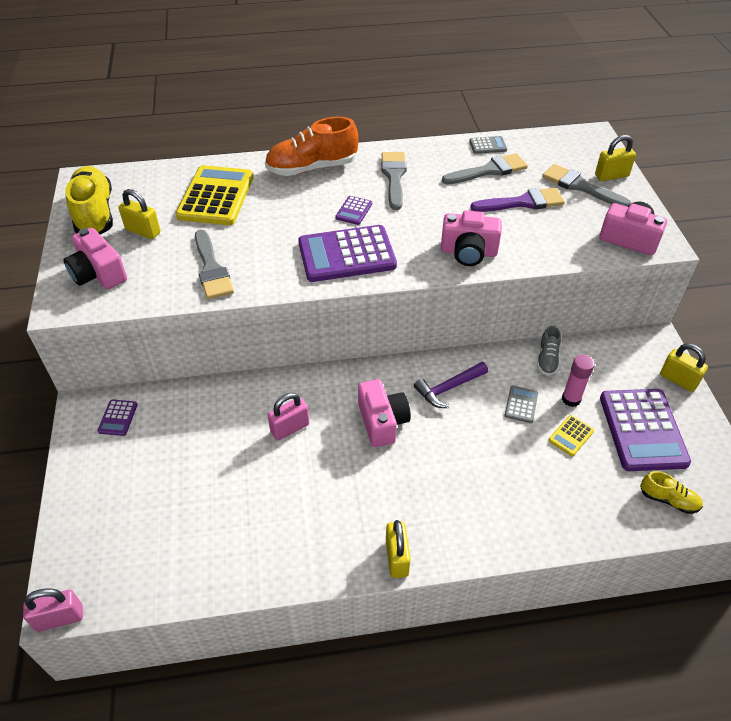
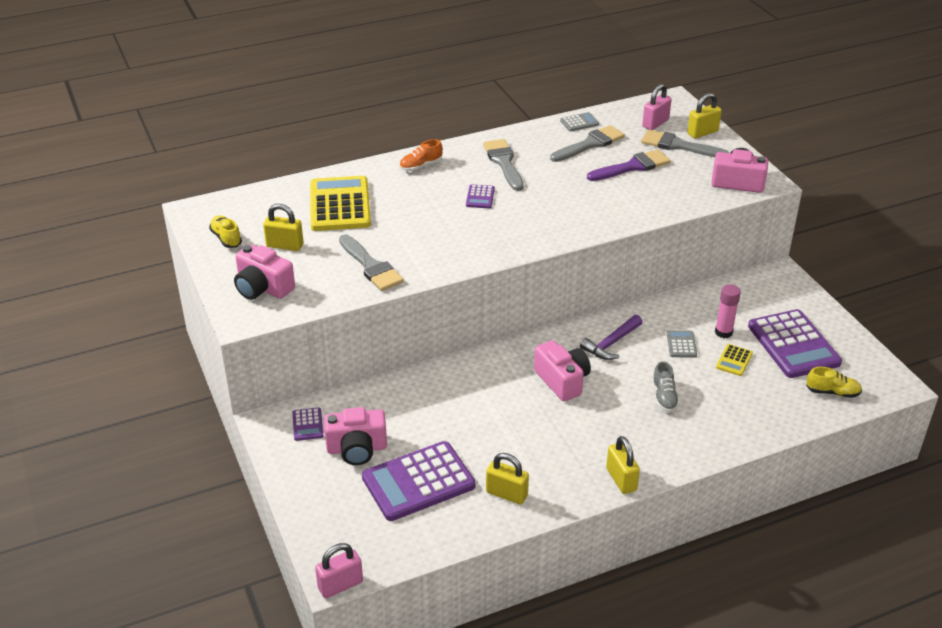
camera: 15 degrees left, 10 degrees down
(95, 214) = (226, 238): yellow shoe -> yellow shoe, size x0.51
(290, 428) = (479, 402): pink padlock -> pink padlock (655, 123)
(312, 168) = (421, 166): orange shoe -> orange shoe, size x0.51
(347, 254) = (492, 234): purple calculator -> purple calculator (418, 482)
(468, 252) = (601, 215): pink camera -> pink camera (357, 449)
(547, 359) = (690, 304): grey shoe -> grey shoe (664, 397)
(678, 380) = (810, 300): yellow padlock -> yellow padlock (506, 494)

